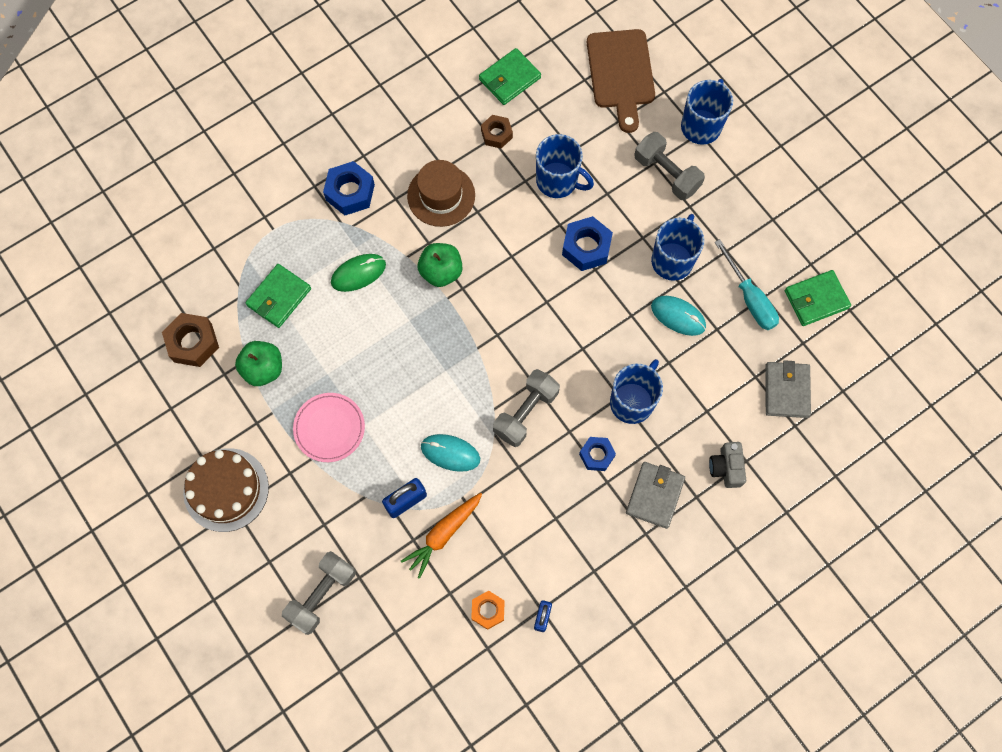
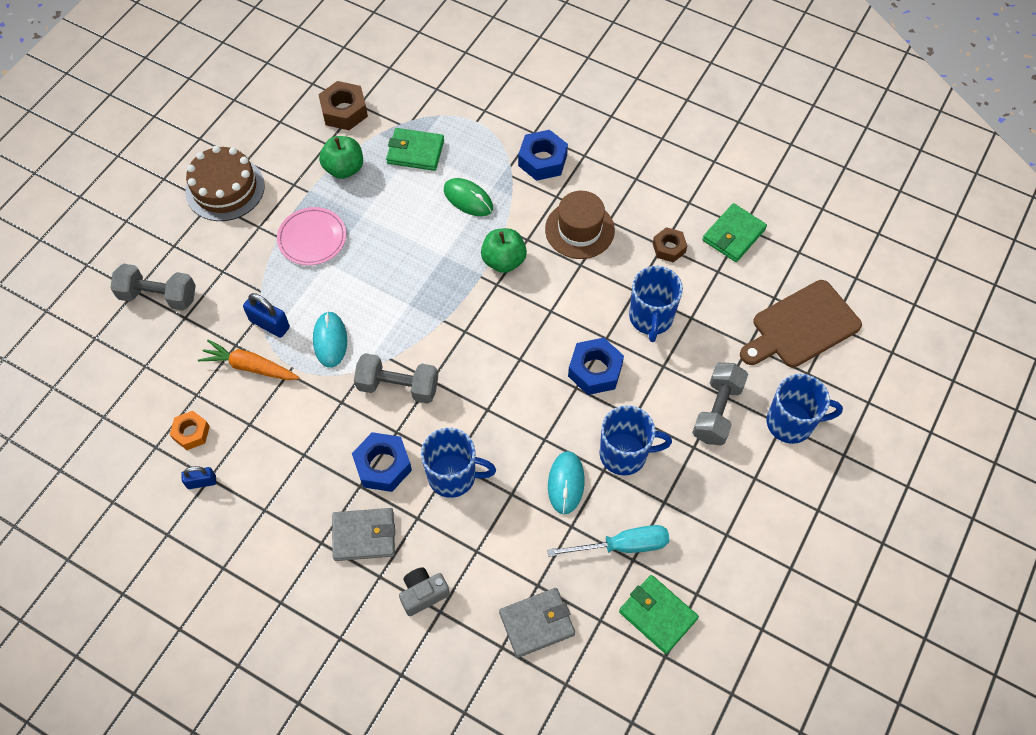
camera: 65 degrees right, 10 degrees down
(509, 79) = (733, 235): green wallet -> green wallet turned 75 degrees counterclockwise
(596, 455) = (383, 465): blue nut -> blue nut, size x1.55
(749, 298) = (622, 546): turquoise screwdriver -> turquoise screwdriver turned 135 degrees counterclockwise

